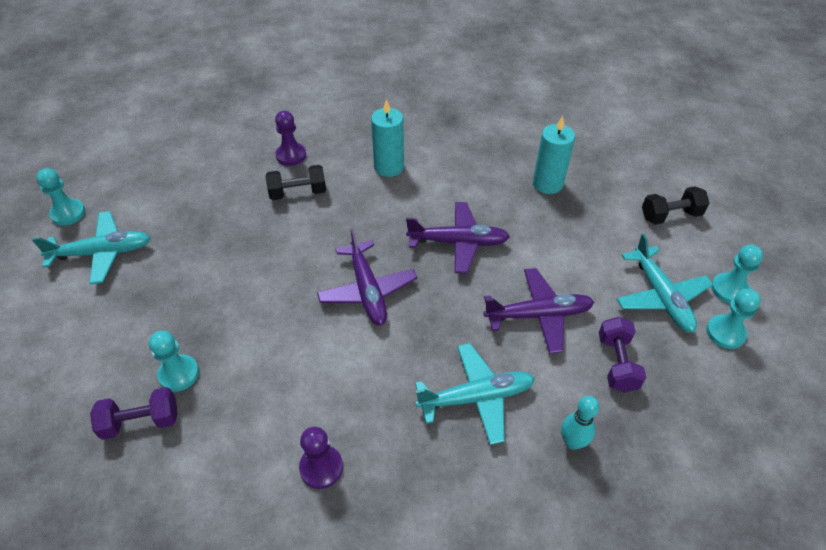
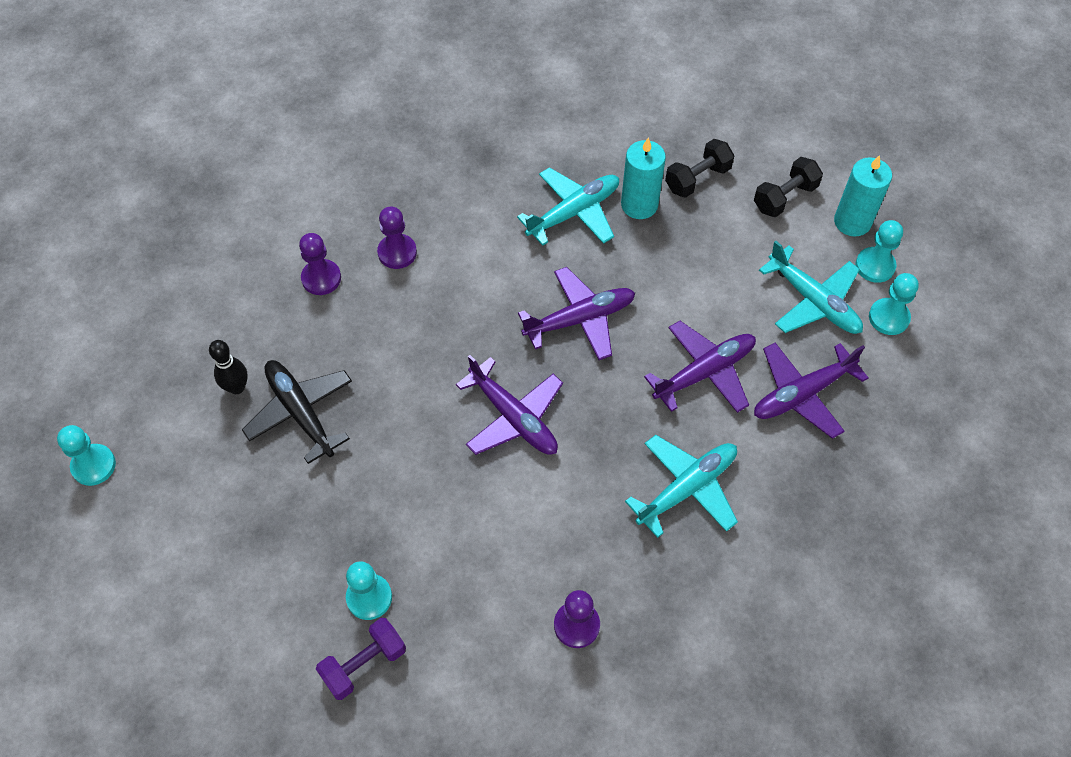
camera: 25 degrees left, 10 degrees up
(102, 253) = (177, 498): turquoise plane -> turquoise plane (574, 212)
(190, 200) = (237, 387): none -> black bowling pin
(220, 230) = (300, 412): none -> black plane
(298, 193) = (361, 326): black dumbbell -> black dumbbell (697, 179)
(352, 157) = (397, 252): none -> purple pawn
(389, 167) = (449, 250): turquoise candle -> turquoise candle (852, 221)
(572, 442) = (796, 494): turquoise bowling pin -> none
(617, 363) = (802, 394): purple dumbbell -> purple plane

